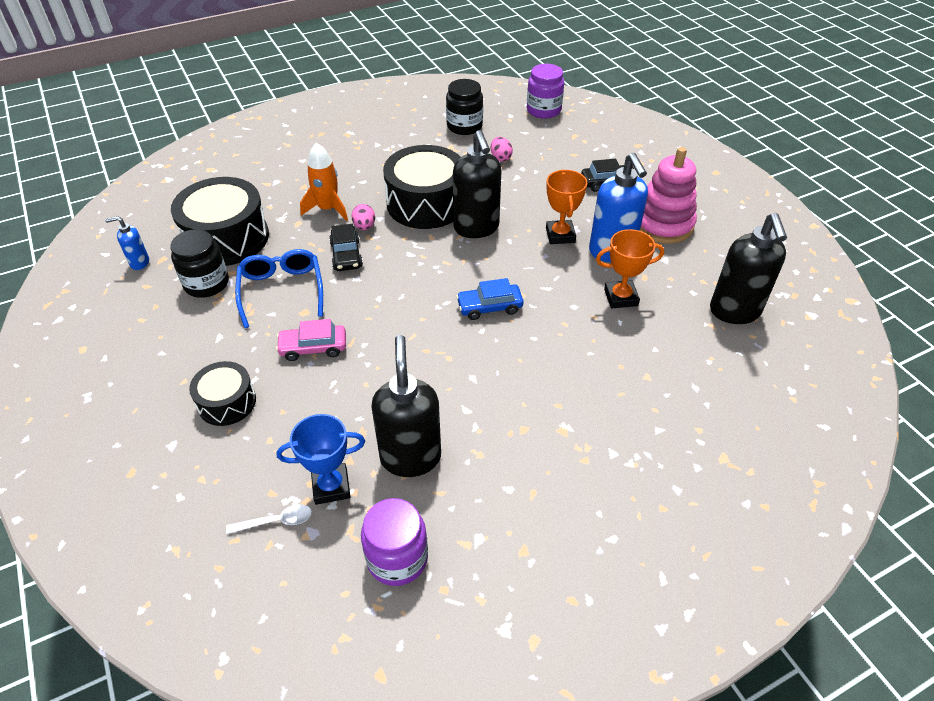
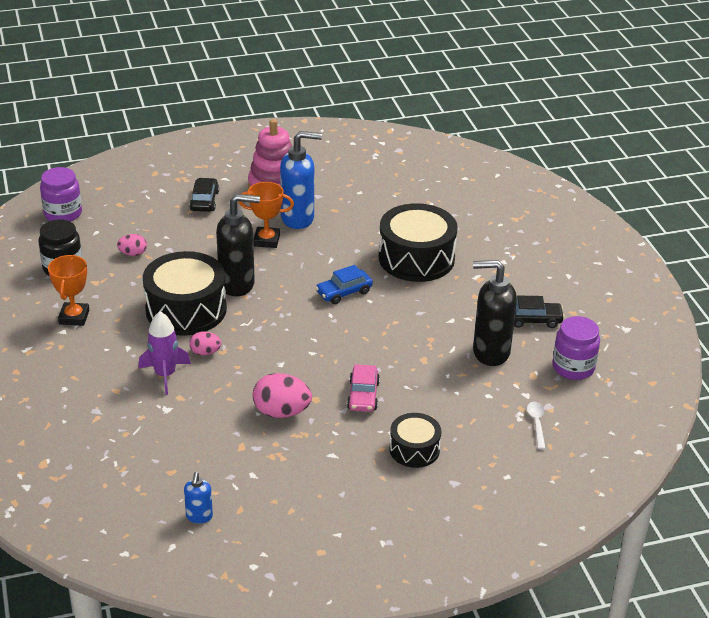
camera: 80 degrees left, 10 degrees down
(206, 283) = (252, 464): black jar -> none
(226, 238) = (184, 449): black drum -> black drum (416, 258)
(282, 291) = (281, 412): blue glasses -> pink egg
(328, 209) = (165, 375): orange rocket -> purple rocket
(331, 486) = (510, 394): blue trophy -> none
(346, 255) = (245, 367): black car -> black car (533, 320)
(489, 307) = (344, 292): blue car -> blue car turned 60 degrees clockwise
(620, 297) = (354, 226): orange trophy -> orange trophy (74, 317)
(734, 312) = (386, 180): black soap dispenser -> none

